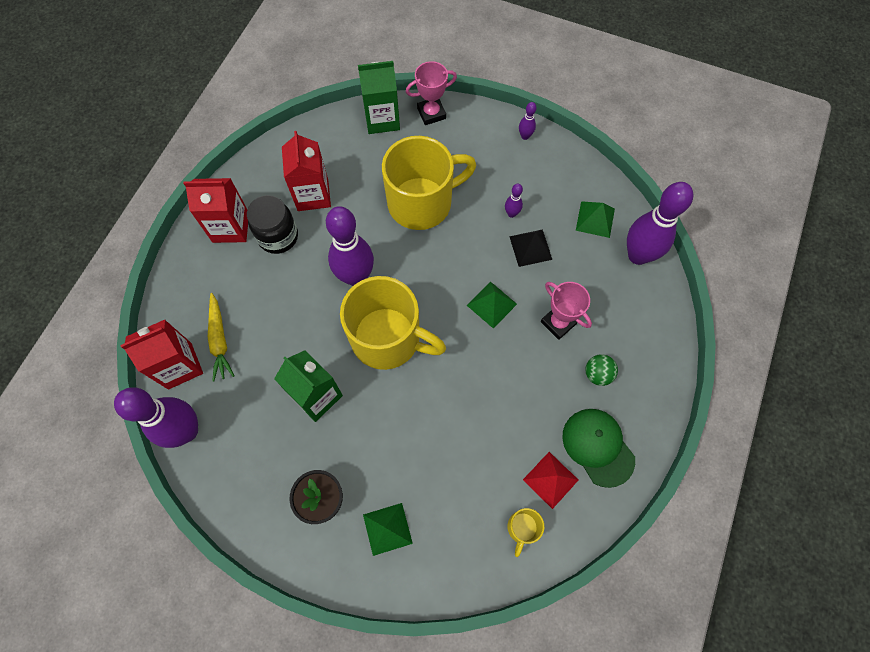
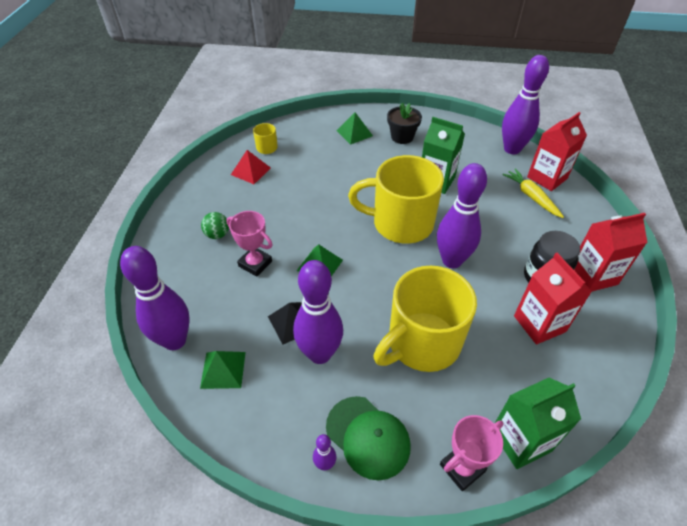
camera: 165 degrees right, 20 degrees down
(511, 213) = (320, 354): purple bowling pin -> purple bowling pin, size x2.36
(598, 447) = (216, 193): green cap -> green cap (368, 437)

